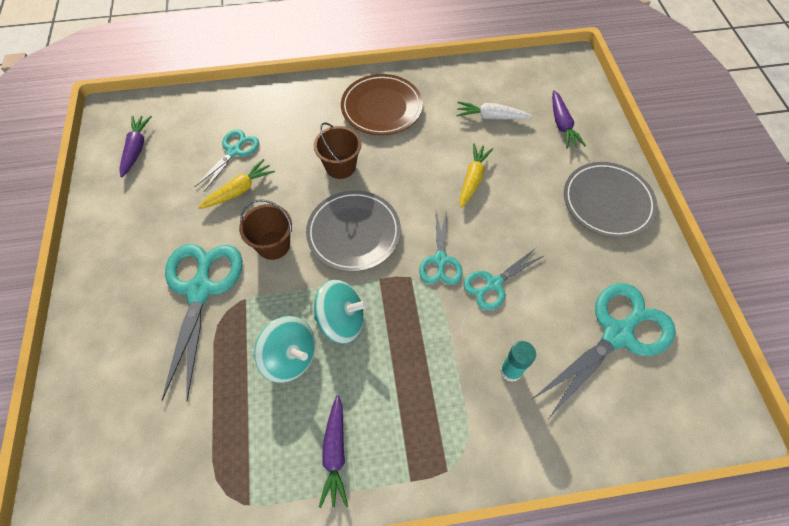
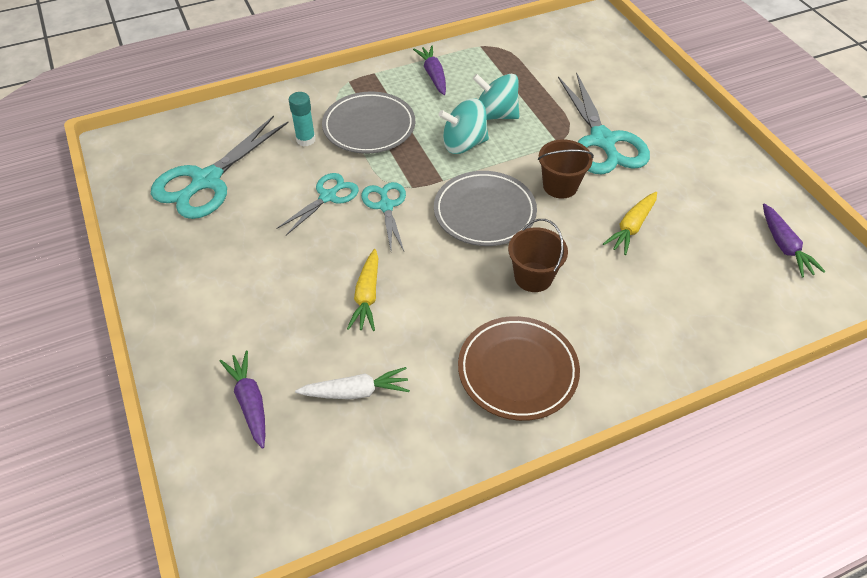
camera: 165 degrees right, 10 degrees down
(234, 151) = (670, 268): turquoise scissors -> none
(607, 202) = (198, 302): grey plate -> grey plate (369, 127)

